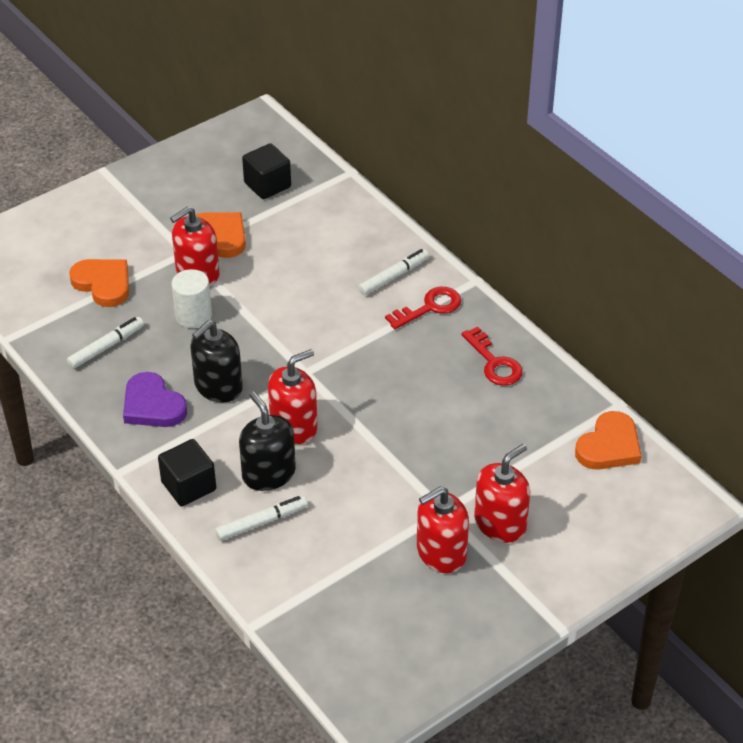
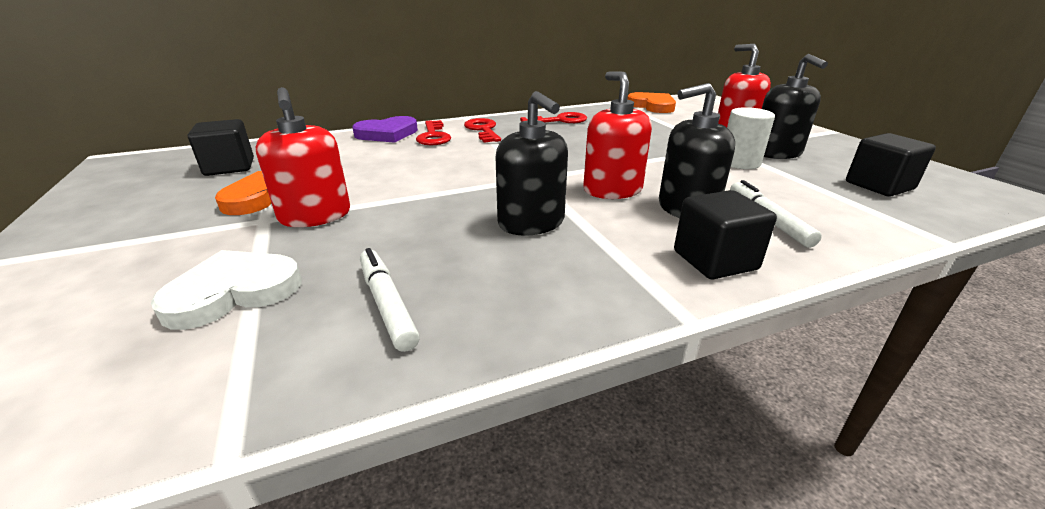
camera: 75 degrees left, 15 degrees down
(103, 284) = (233, 292): orange heart -> white heart
(152, 405) = (546, 273): purple heart -> purple heart (387, 134)
(193, 315) = (389, 226): white cylinder -> white cylinder (739, 162)
(364, 616) = (879, 186): none -> black cube
(393, 276) = (433, 136): white marker -> red key
(441, 553) = (776, 153): red soap dispenser -> black soap dispenser

